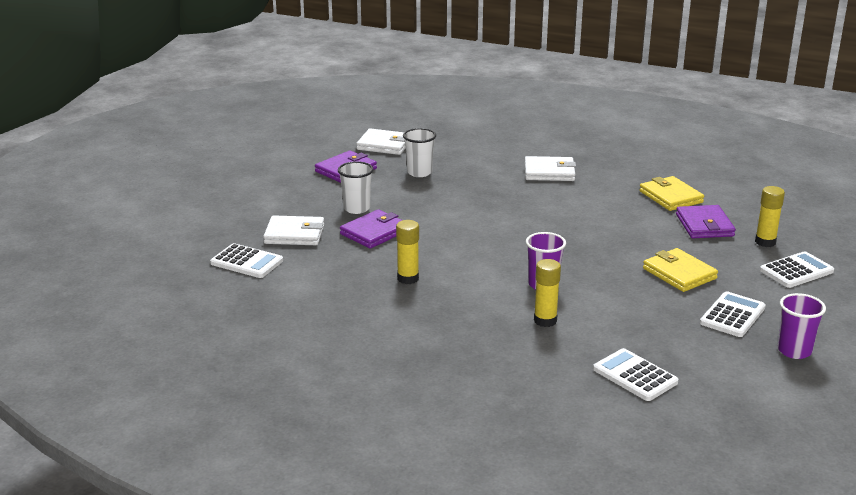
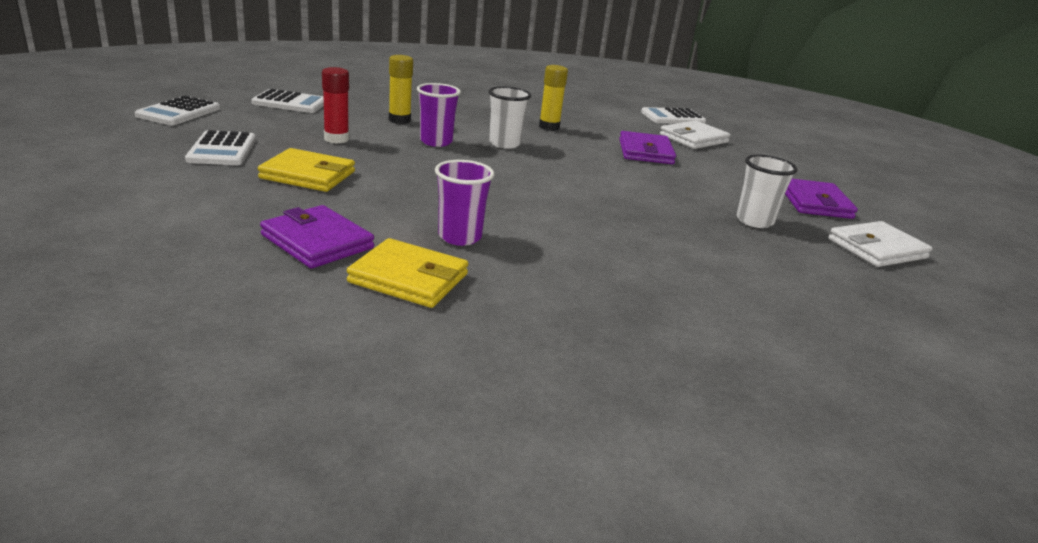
camera: 135 degrees right, 0 degrees up
(356, 208) = (707, 168): white cup -> white cup (504, 144)
(549, 172) = (631, 270): white wallet -> none
(629, 307) = (336, 139): none -> red glue stick
(765, 242) = (207, 238): yellow glue stick -> none
(794, 351) = (143, 134): purple cup -> purple cup (459, 237)
(796, 271) = (148, 208): white calculator -> white calculator (179, 112)

